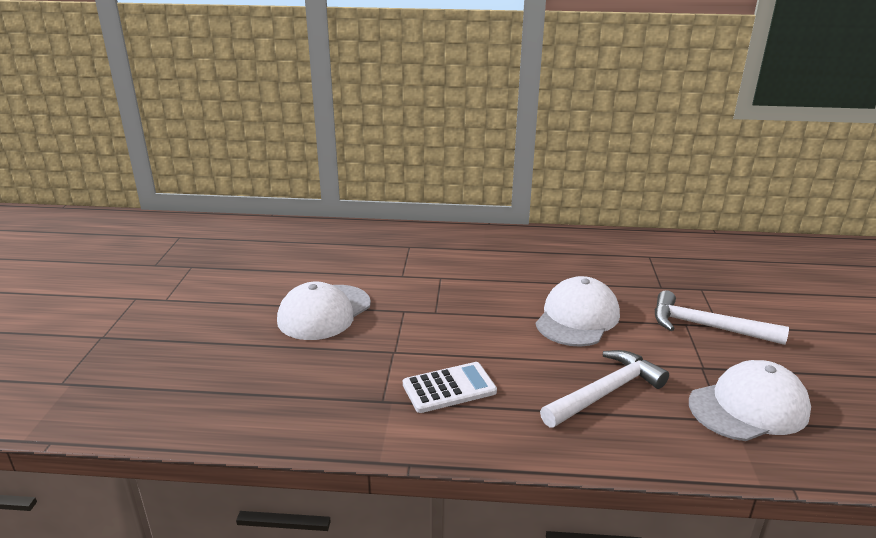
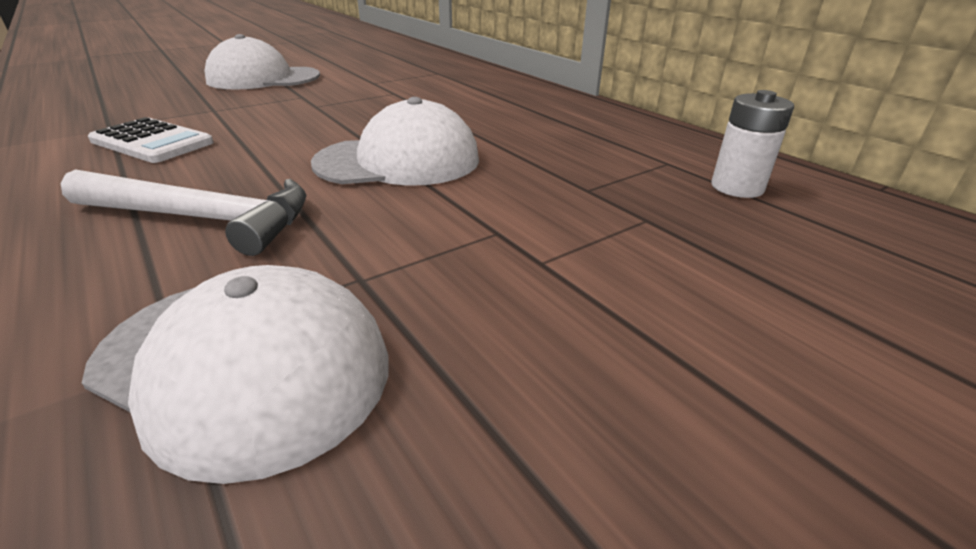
camera: 50 degrees right, 5 degrees up
(689, 257) = (737, 187): none -> white battery
(706, 326) = (517, 251): white hammer -> none

